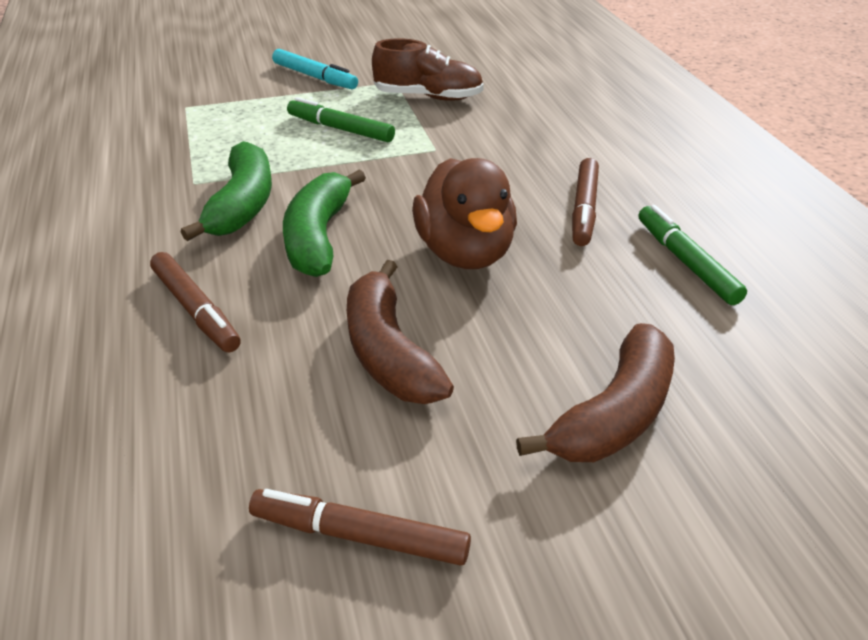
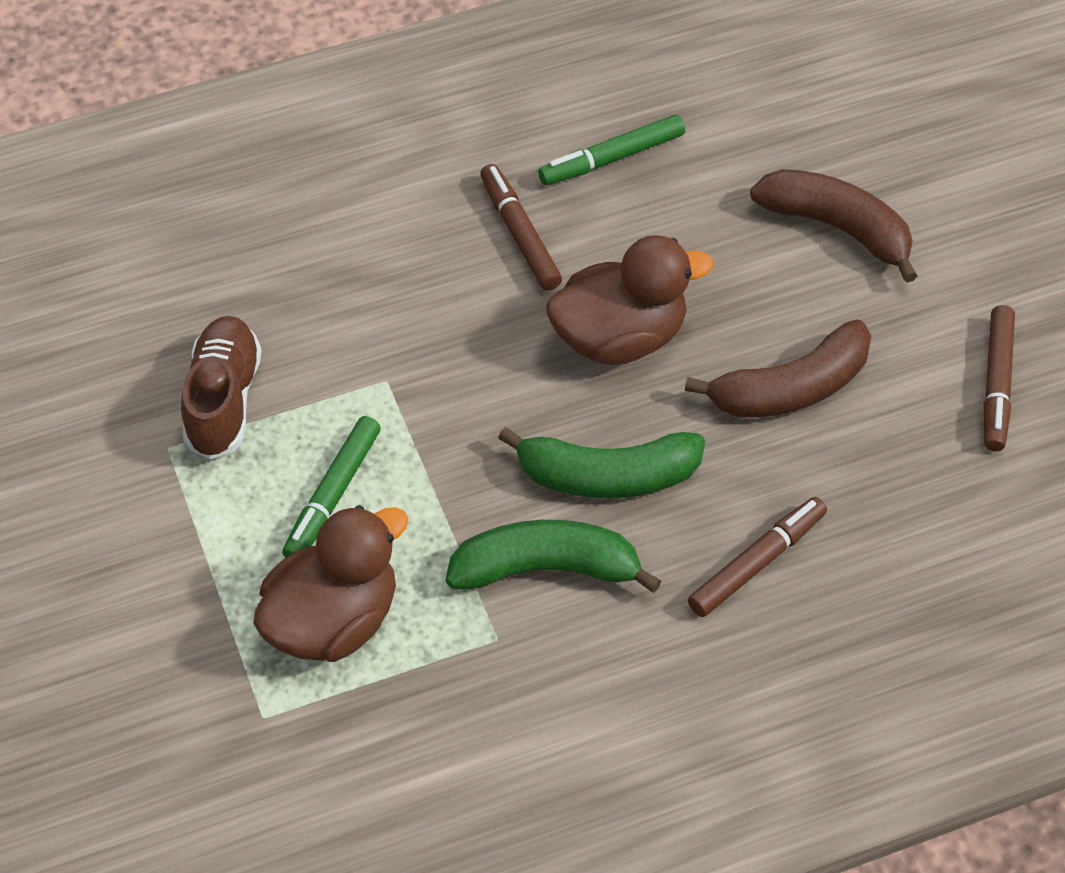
camera: 95 degrees left, 15 degrees up
(241, 127) = (333, 622): none -> brown duck
(314, 77) = (149, 558): turquoise marker -> none
(584, 209) = (520, 234): brown marker -> brown marker turned 120 degrees counterclockwise

